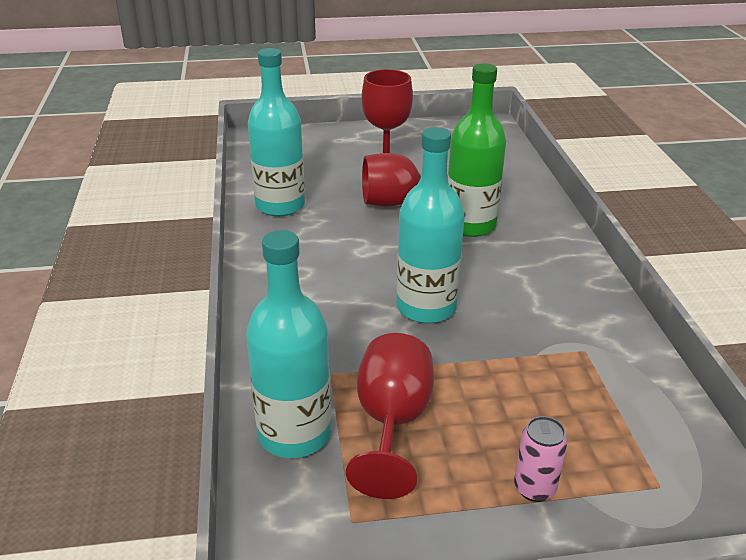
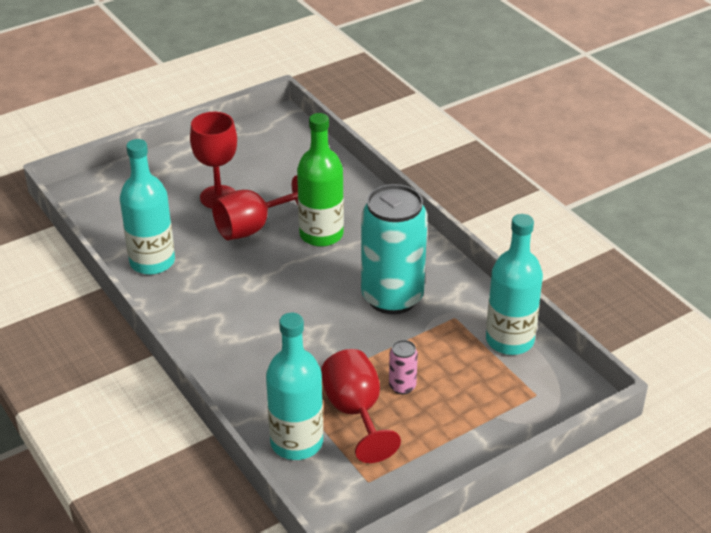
camera: 25 degrees left, 5 degrees up
(426, 307) = (329, 319): turquoise bottle -> turquoise bottle (509, 340)
(515, 306) = (392, 297): none -> turquoise can
(534, 488) = (465, 422): pink can -> pink can (402, 386)

